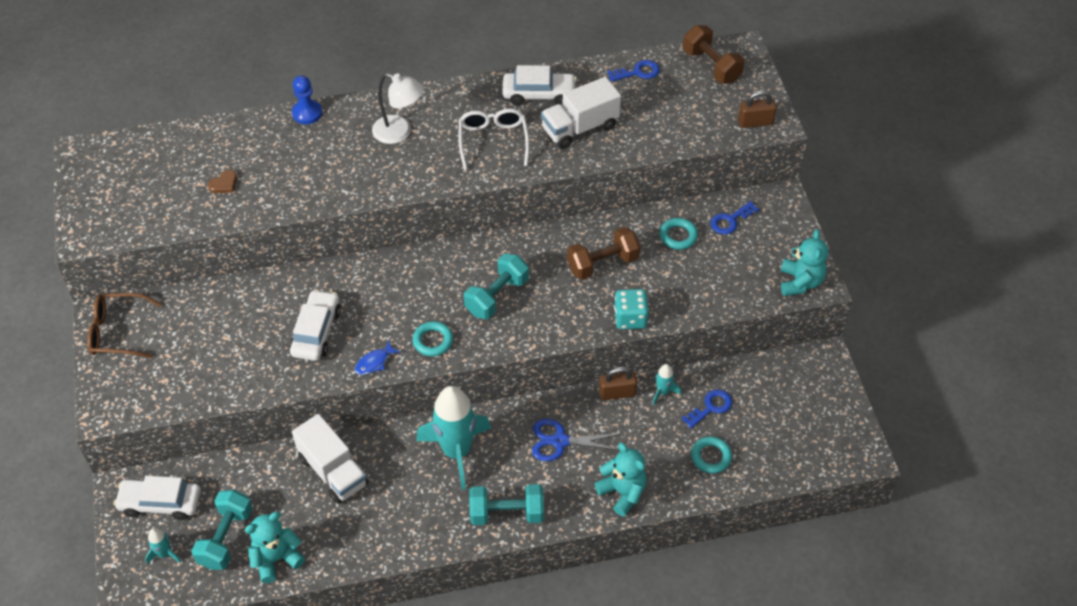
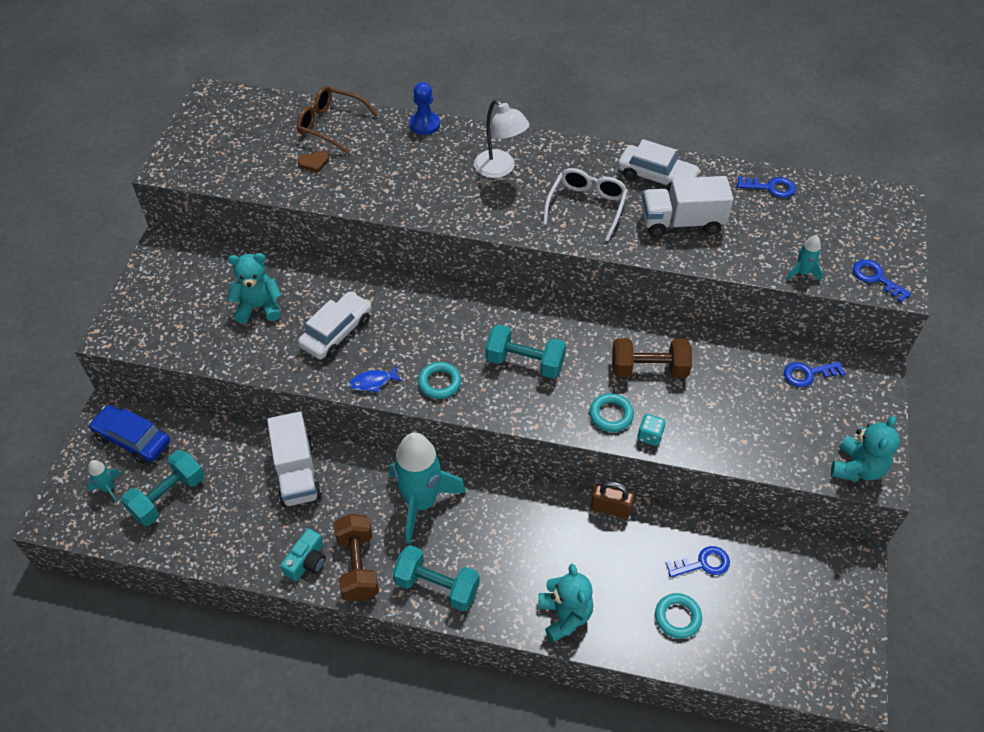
camera: 25 degrees right, 0 degrees up
(118, 332) = (167, 267): brown glasses -> brown glasses (331, 125)
(160, 503) = (133, 439): white car -> blue car
(276, 559) = (200, 536): turquoise teddy bear -> turquoise teddy bear (259, 307)
(384, 540) = (307, 561): none -> turquoise camera
(497, 296) = (525, 362): turquoise dumbbell -> turquoise dumbbell turned 45 degrees clockwise
(559, 441) = (527, 534): blue scissors -> none
(630, 318) = (649, 436): turquoise dice -> turquoise dice, size x0.64
(663, 392) = (659, 526): turquoise rocket -> turquoise rocket (802, 273)
(678, 236) = (743, 370): turquoise ring -> turquoise ring (611, 415)
(711, 66) = (853, 206): brown dumbbell -> brown dumbbell (358, 566)
(755, 122) = (876, 278): brown padlock -> blue key

